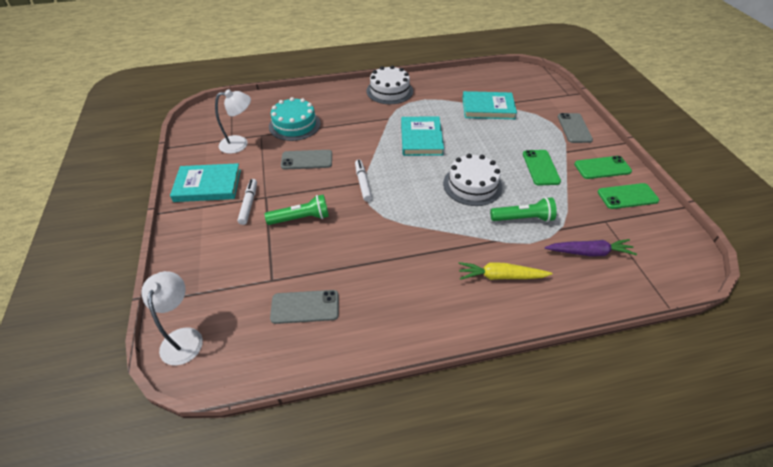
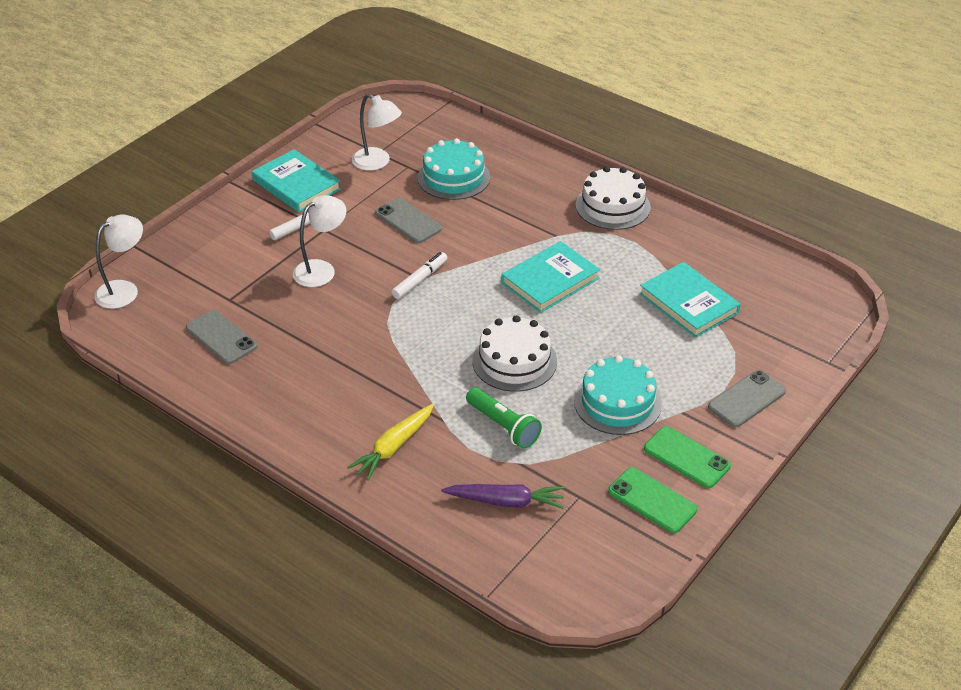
camera: 50 degrees right, 5 degrees down
(301, 218) = (321, 270): green flashlight -> white lamp
(501, 276) = (394, 447): yellow carrot -> yellow carrot turned 105 degrees counterclockwise
(540, 167) = (617, 402): green phone -> turquoise cake
(589, 252) = (505, 501): purple carrot -> purple carrot turned 45 degrees counterclockwise

